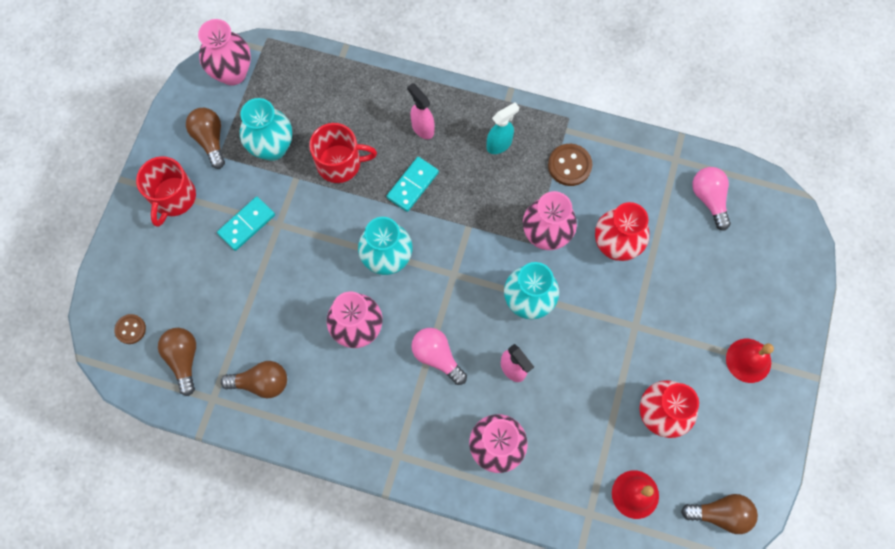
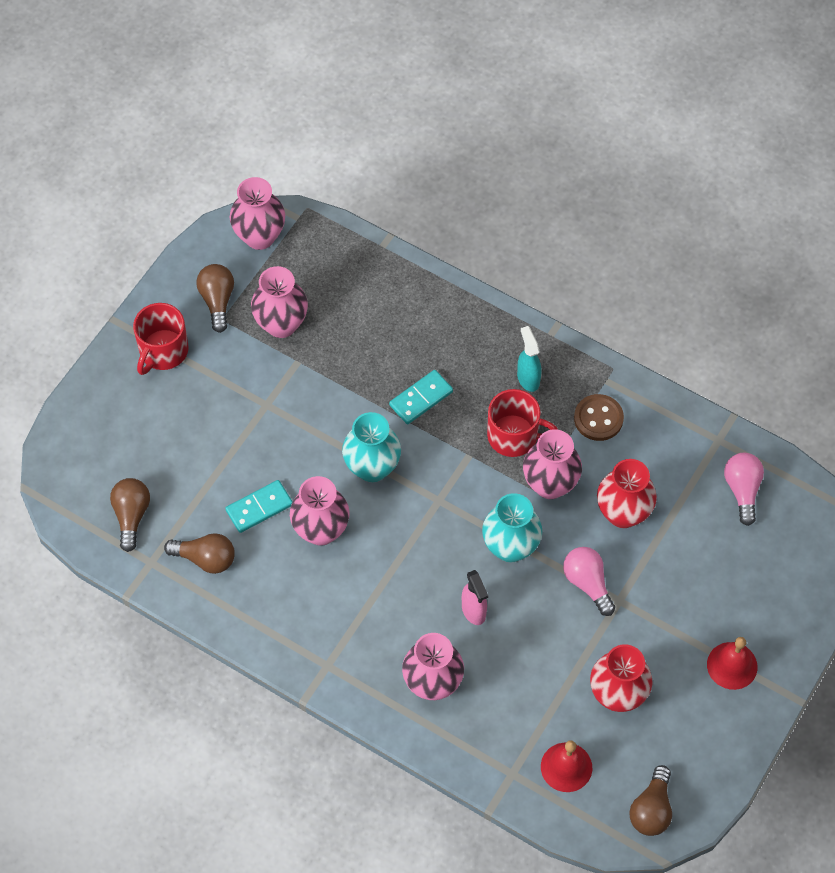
camera: 15 degrees right, 10 degrees down
(130, 329) = (84, 473): brown button -> none
(247, 224) = (233, 397): turquoise domino -> turquoise domino (259, 508)
(272, 148) = (281, 324): turquoise vase -> pink vase
(340, 163) = (349, 357): red mug -> red mug (514, 436)
(422, 128) = (449, 341): pink spray bottle -> none
(437, 356) = (396, 578): pink light bulb -> pink light bulb (587, 583)
(499, 144) = (528, 378): turquoise spray bottle -> turquoise spray bottle turned 90 degrees counterclockwise
(720, 514) = (651, 809): brown light bulb -> brown light bulb turned 90 degrees clockwise

